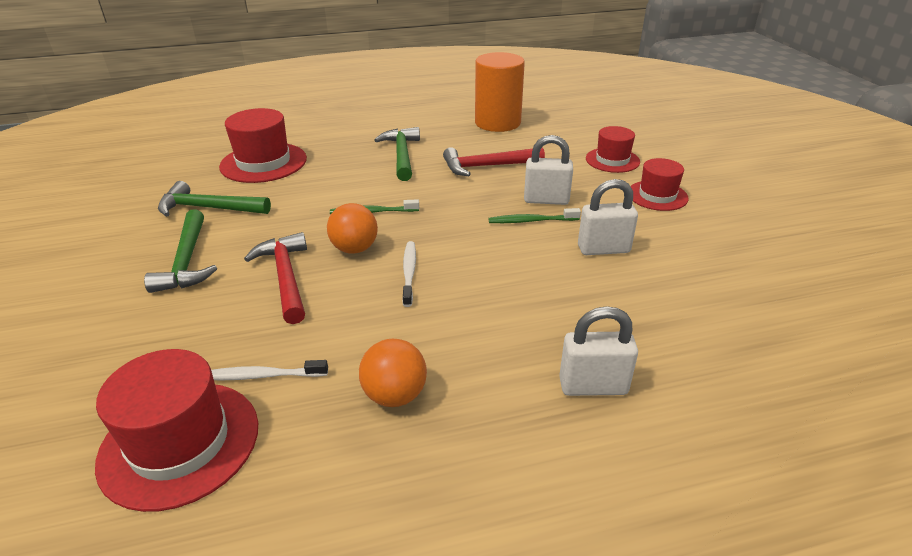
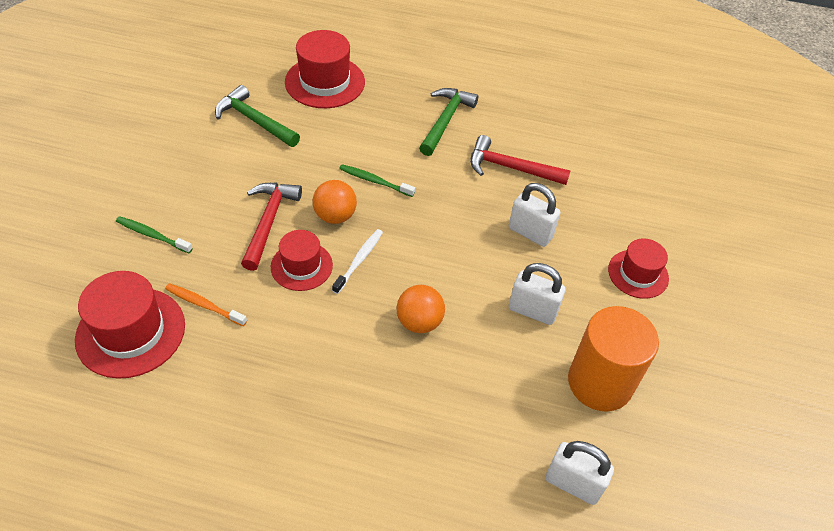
camera: 25 degrees right, 15 degrees up
(187, 261) = (211, 172): green hammer -> none
(262, 376) = (204, 305): white toothbrush -> orange toothbrush
(395, 395) = (276, 365): orange ball -> orange ball (419, 322)
(497, 123) = (566, 112): orange cylinder -> orange cylinder (600, 382)
(531, 221) = (497, 251): green toothbrush -> green toothbrush (152, 235)
(593, 386) = (412, 429): white padlock -> white padlock (573, 484)
(612, 160) = (636, 210): red hat -> red hat (301, 266)

